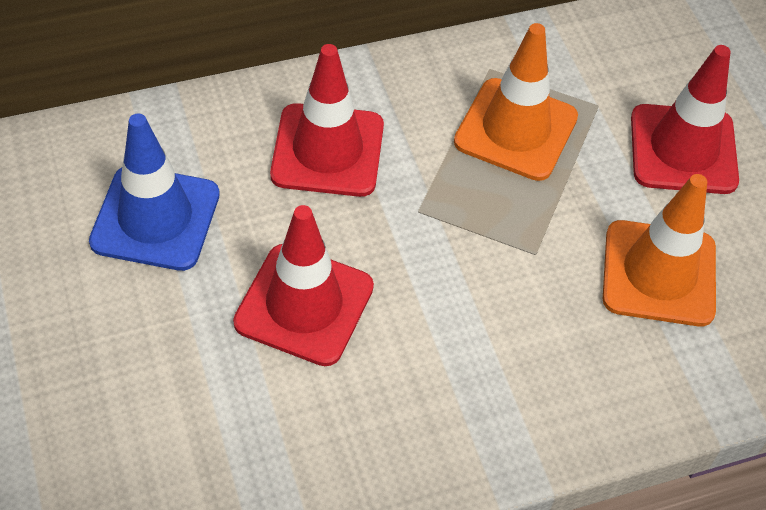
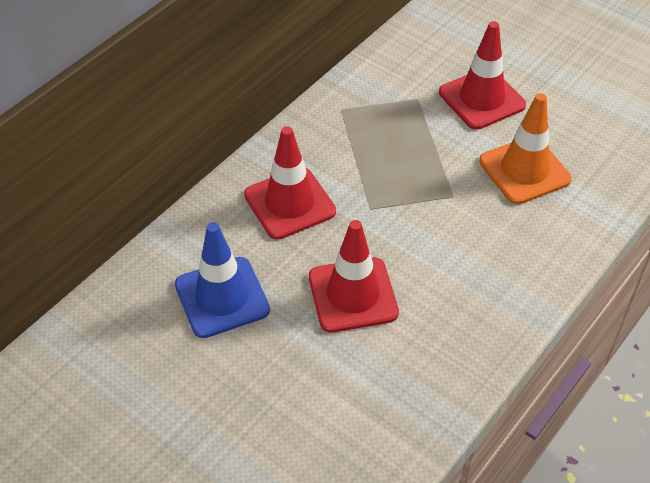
camera: 30 degrees left, 5 degrees down
(516, 129) = (385, 135): orange traffic cone -> none

